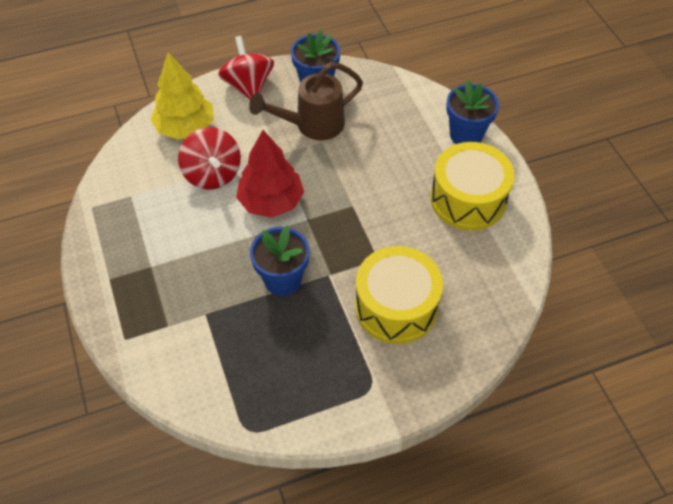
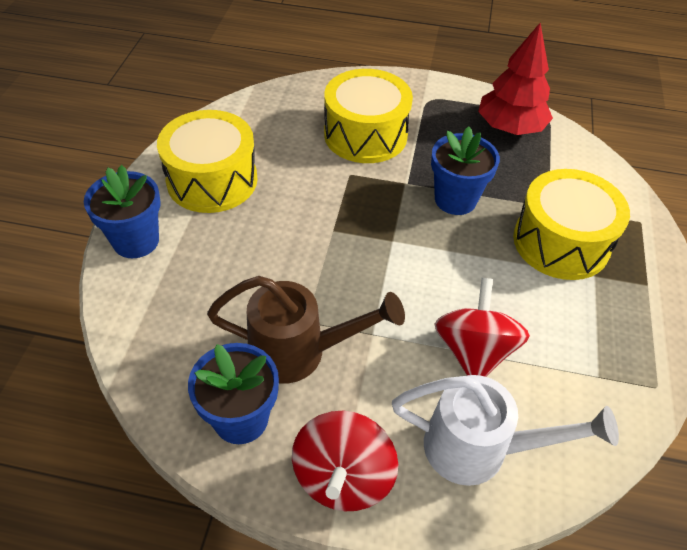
camera: 150 degrees left, 5 degrees down
(184, 283) = (561, 242): none -> yellow drum
(185, 127) = (480, 449): yellow tree -> white watering can
(271, 201) = (420, 279): red tree -> red tree (510, 128)

